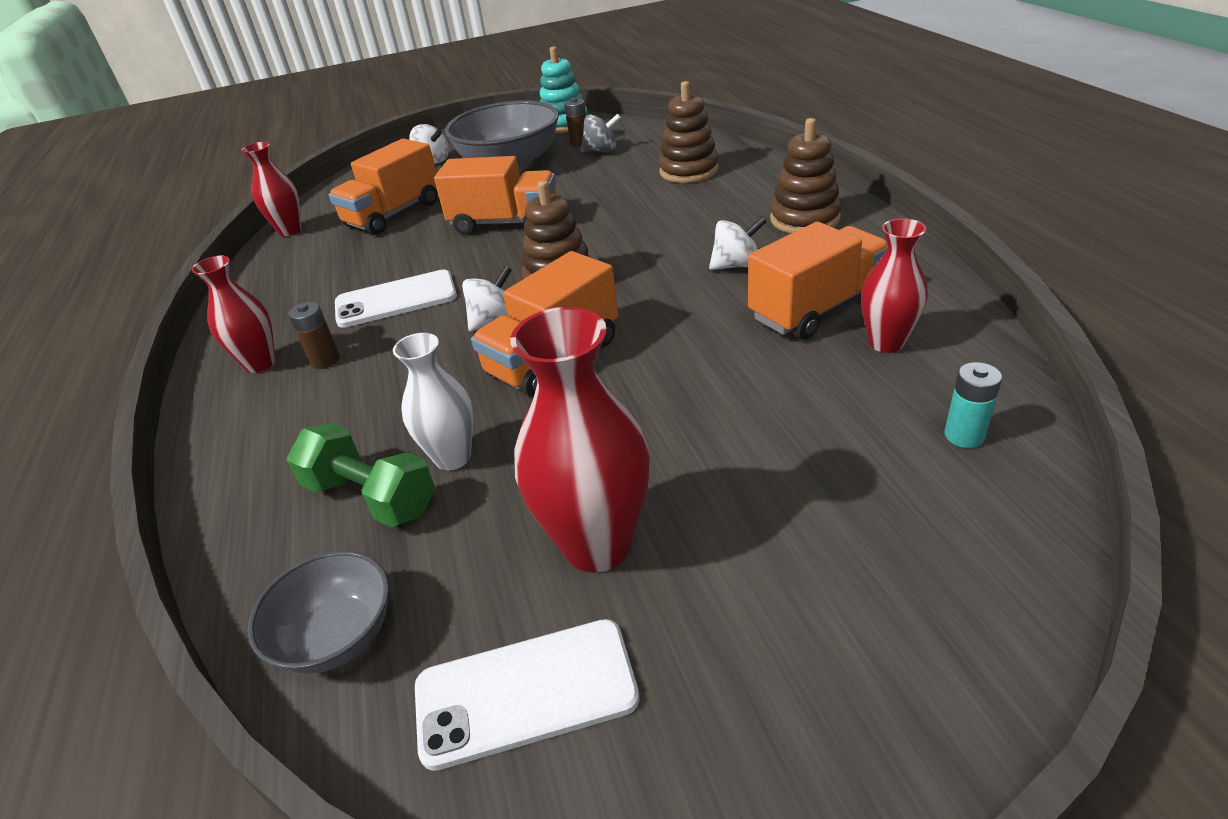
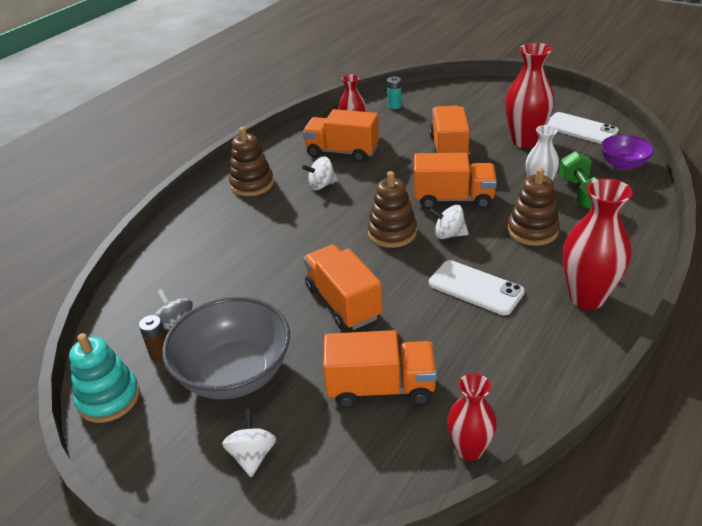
camera: 130 degrees left, 0 degrees up
(260, 363) = (587, 297): red vase -> red vase, size x1.61
(325, 360) = (550, 272): brown battery -> none
(337, 636) = (623, 164): grey bowl -> purple bowl
(689, 171) = (201, 255): brown stacking toy -> brown stacking toy (532, 230)
(695, 423) = (449, 149): none -> orange truck
(736, 265) = (321, 185): white spinning top -> white spinning top turned 60 degrees counterclockwise

